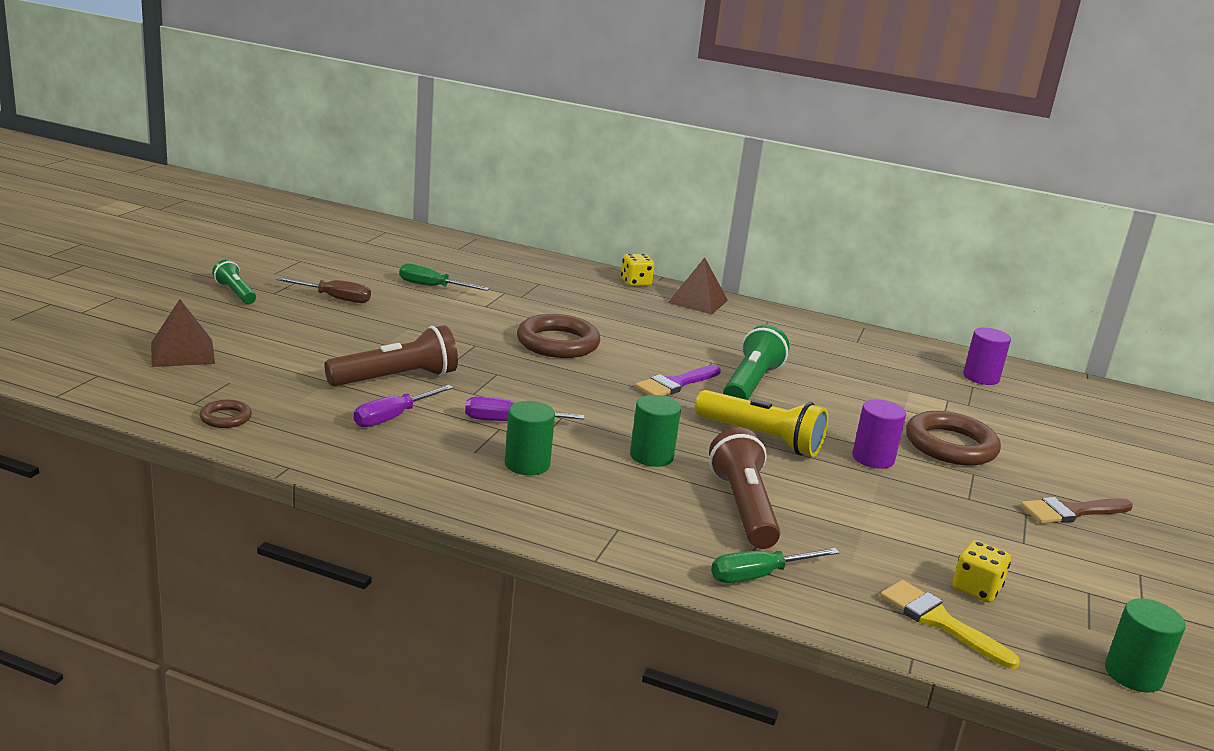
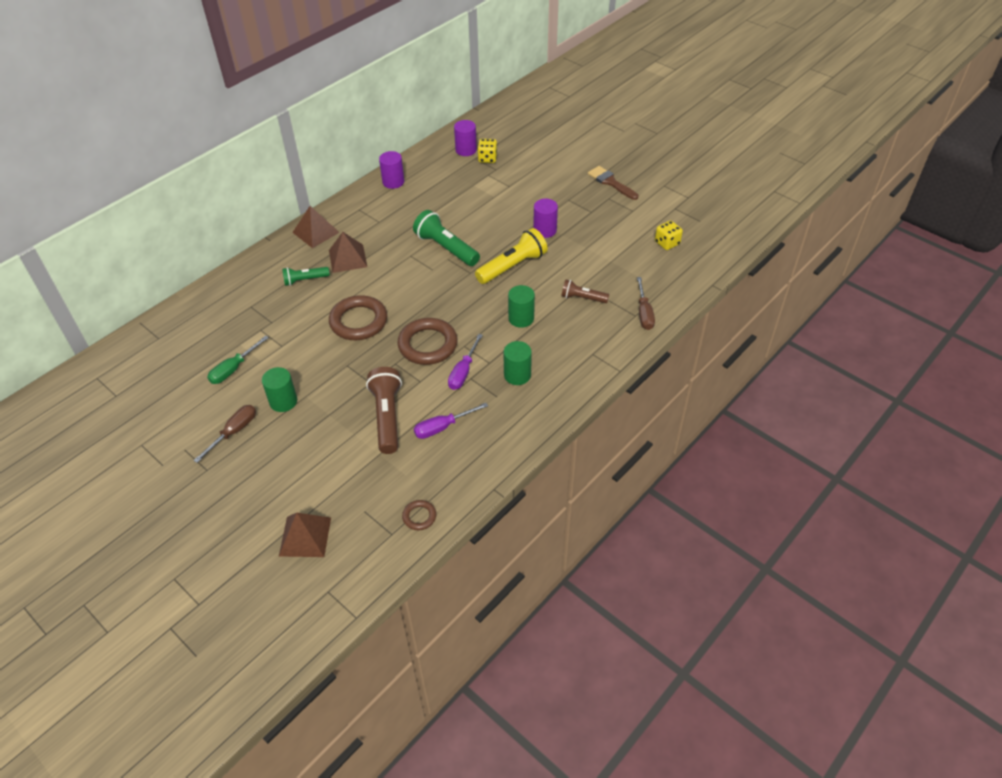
camera: 65 degrees left, 25 degrees up
(235, 293) = (197, 495): green flashlight -> green flashlight (305, 280)
(393, 417) = (442, 427): purple screwdriver -> purple screwdriver turned 90 degrees clockwise
(635, 283) = (271, 254): yellow dice -> yellow dice (487, 158)
(668, 324) = (347, 258): none -> brown pyramid
(675, 384) = (436, 281): purple brush -> none
(743, 507) = (582, 298): brown flashlight -> brown flashlight, size x0.59
(759, 576) = (644, 313): green screwdriver -> brown screwdriver
(847, 335) = (393, 182): none -> purple cylinder
(939, 621) = (688, 265): yellow brush -> none
(950, 445) = (538, 195): brown ring -> brown ring (428, 345)
(1071, 512) = (610, 182): brown brush -> brown brush turned 135 degrees clockwise
(1133, 674) = (732, 223): green cylinder -> green cylinder (283, 401)

